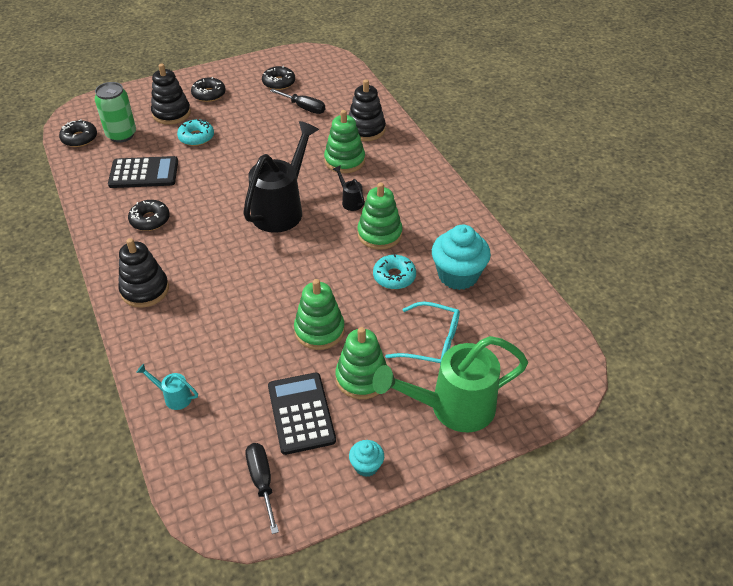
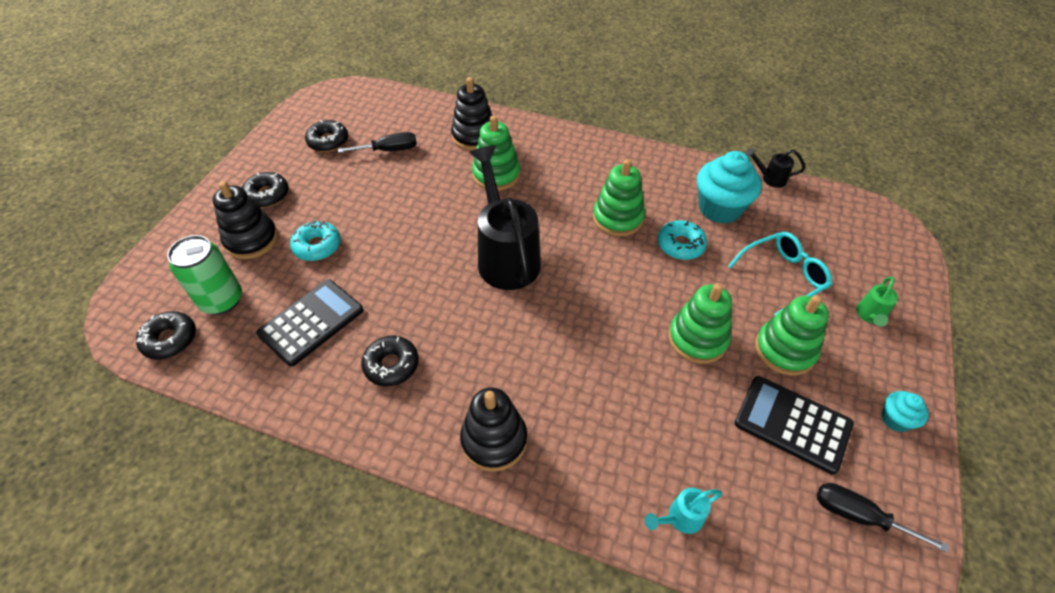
camera: 45 degrees left, 5 degrees up
(350, 201) = (553, 207): black watering can -> black watering can (770, 178)
(452, 408) = (870, 316): green watering can -> green watering can, size x0.42

